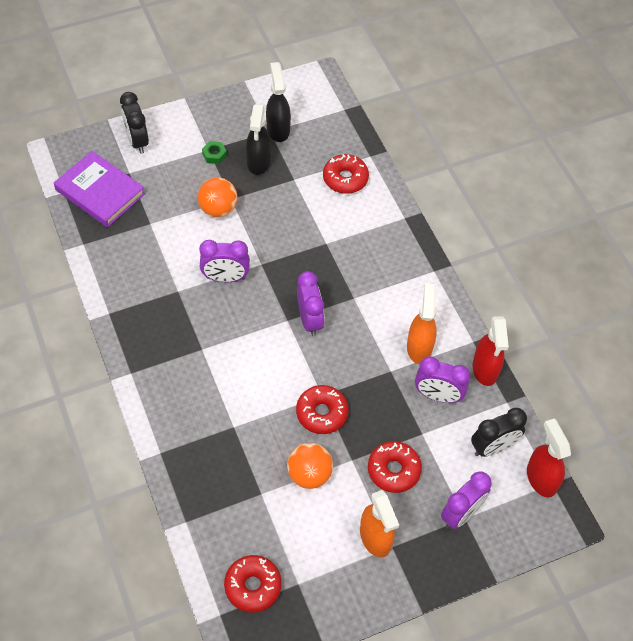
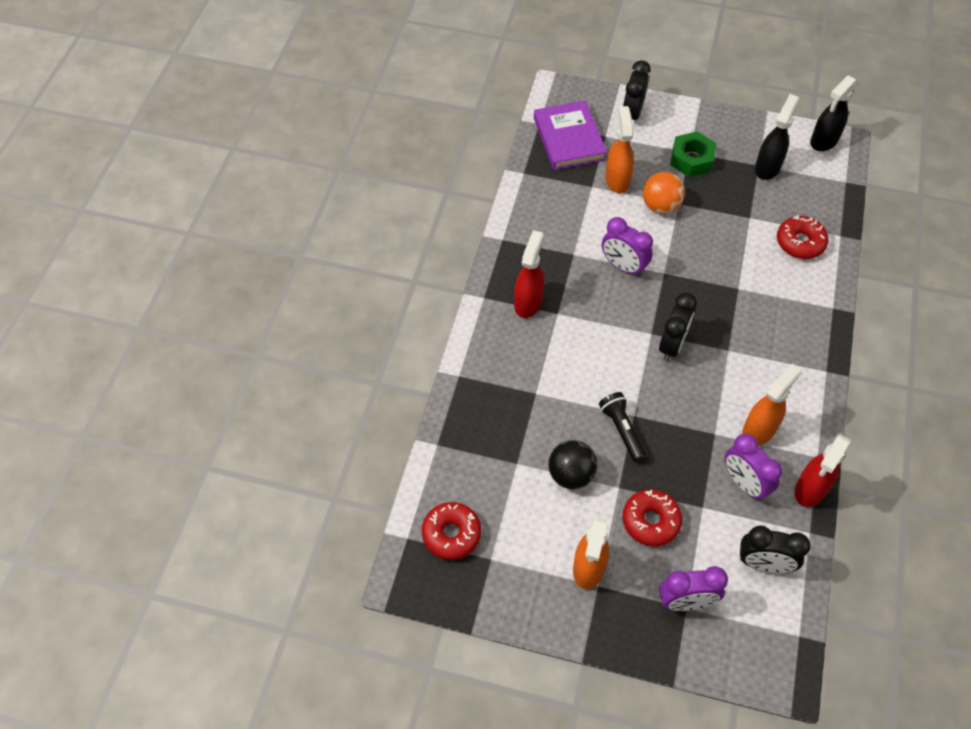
camera: 40 degrees right, 0 degrees up
(167, 206) = (617, 179): none -> orange spray bottle
(214, 155) = (691, 159): green nut -> green nut, size x1.84
(258, 162) = (727, 186): black spray bottle -> black spray bottle (823, 141)
(309, 320) = (672, 345): purple clock -> black clock
(309, 474) = (571, 475): orange ball -> black ball
(322, 413) = (622, 430): red donut -> black flashlight
(541, 478) = (791, 623): red spray bottle -> red spray bottle (528, 302)

